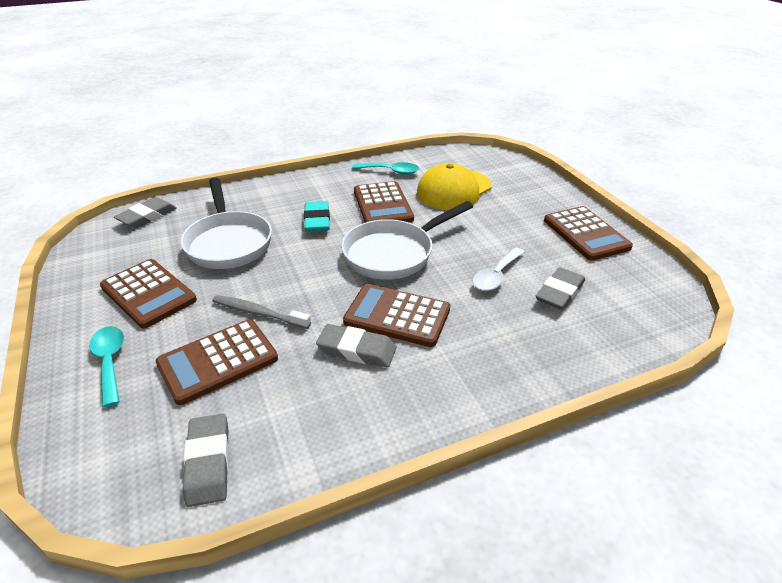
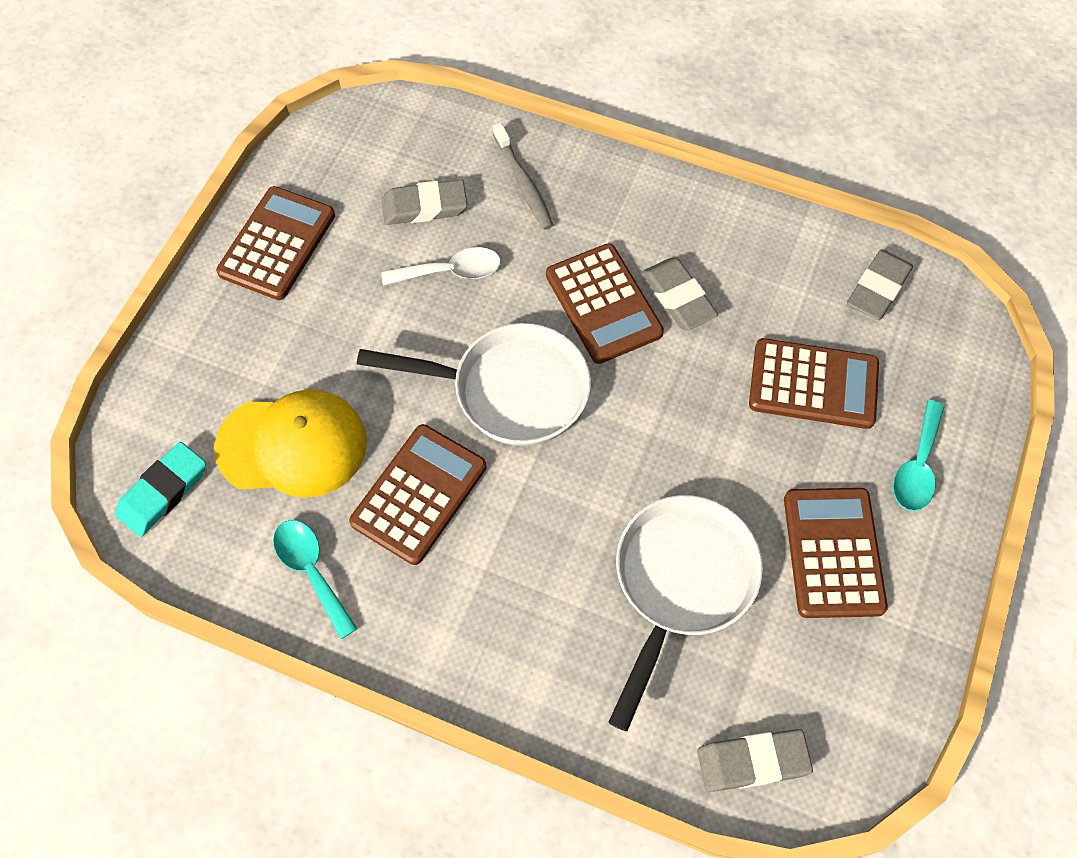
camera: 135 degrees left, 25 degrees up
(258, 313) = (732, 418): grey toothbrush -> grey toothbrush (523, 183)
(317, 220) = (532, 535): turquoise eraser -> turquoise eraser (163, 492)

